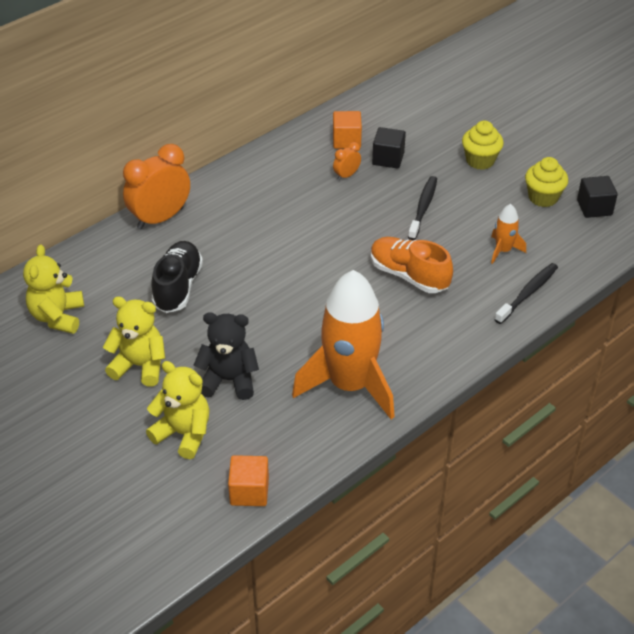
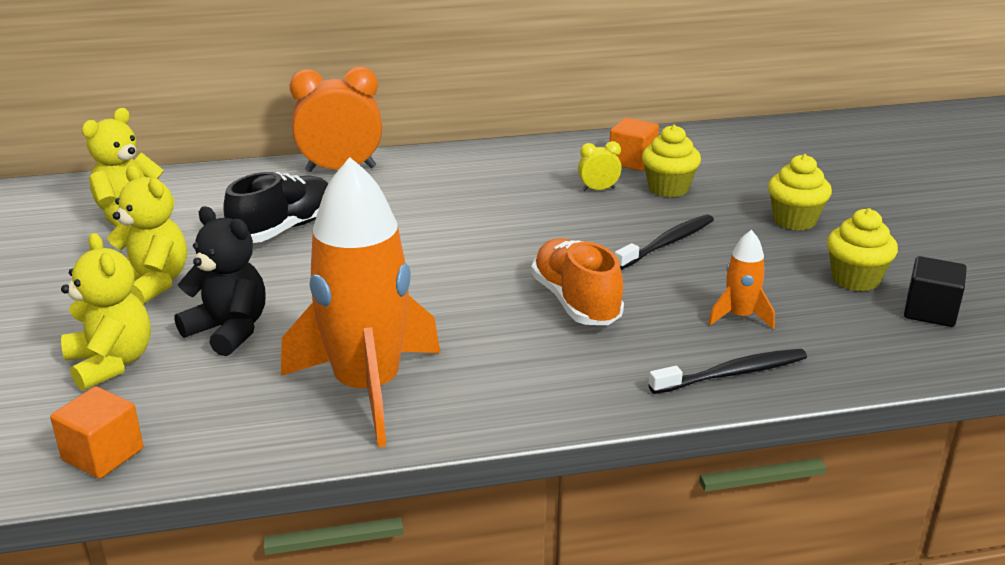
camera: 30 degrees right, 15 degrees down
(346, 175) = (598, 189): orange clock -> yellow clock
(388, 159) = (668, 188): black cube -> yellow cupcake

